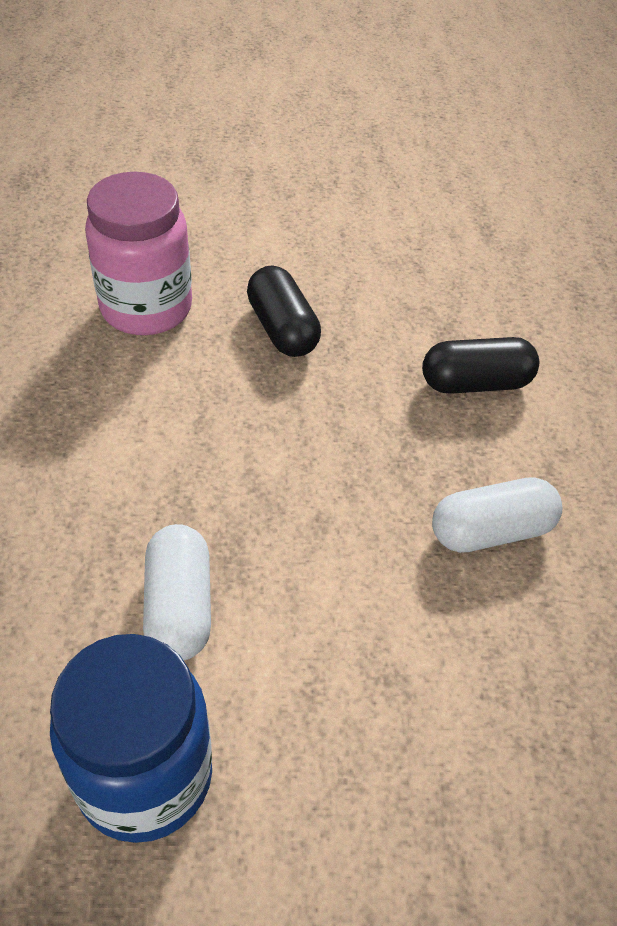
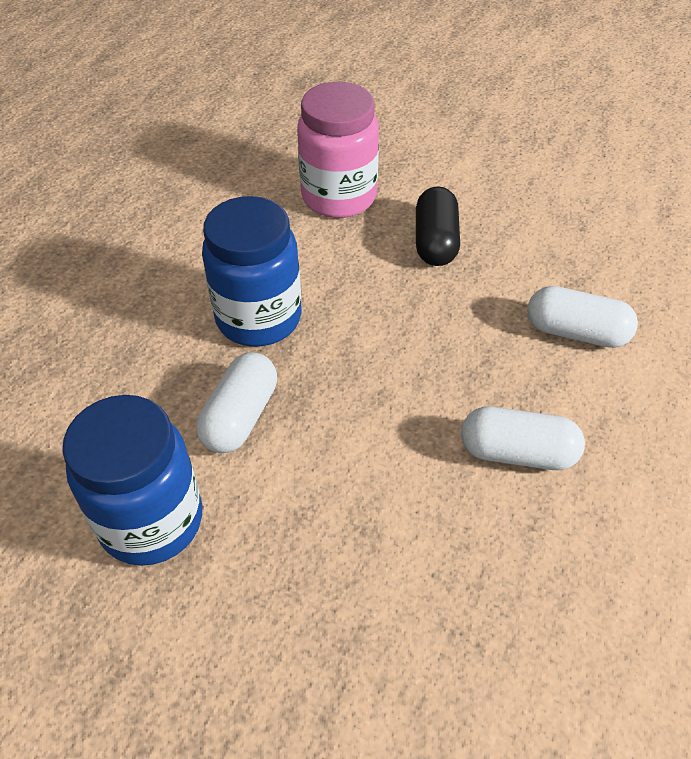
camera: 30 degrees right, 0 degrees up
(134, 481) = (259, 318): none -> blue jar
(475, 383) = (576, 332): black capsule -> white capsule

